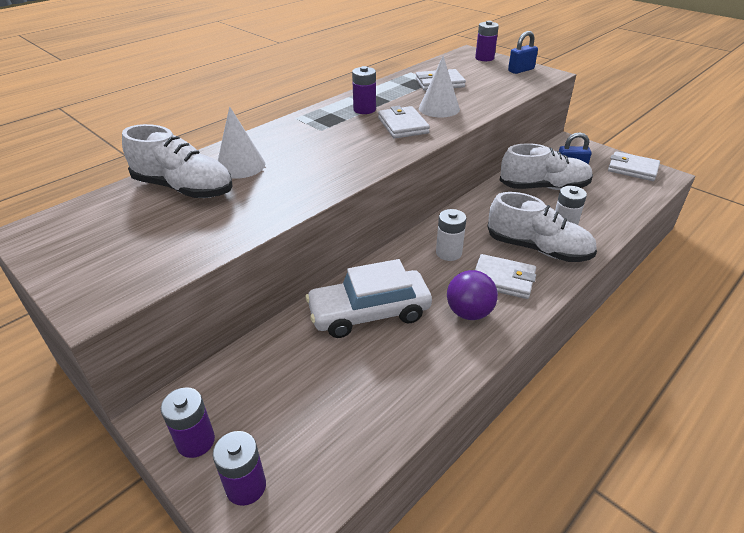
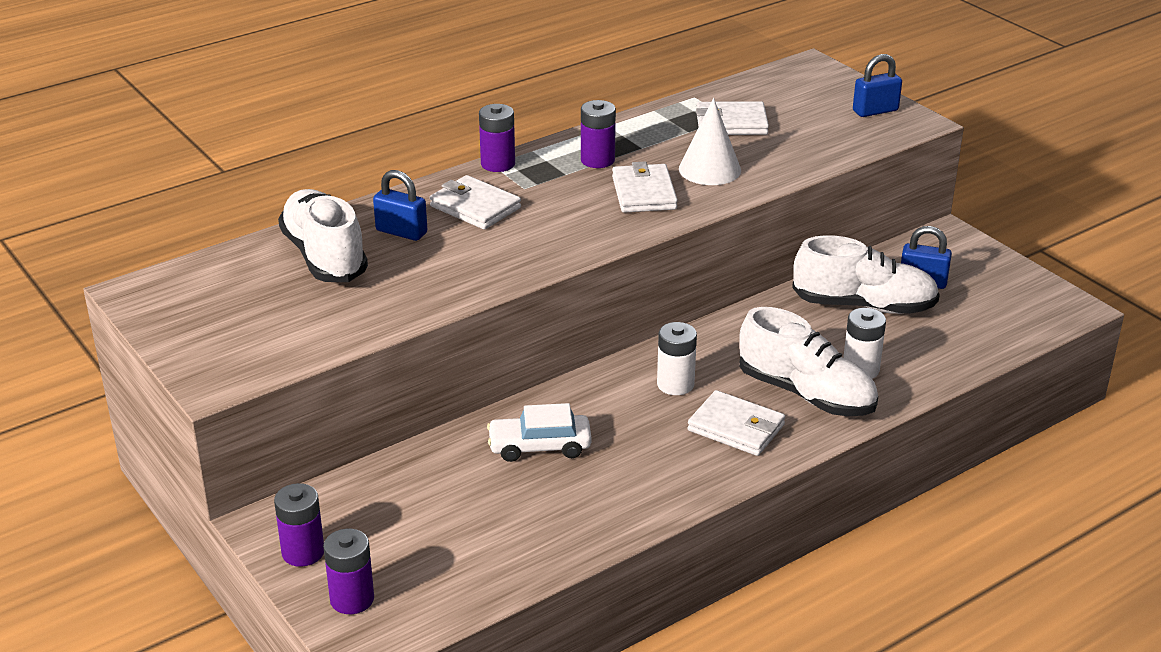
camera: 10 degrees right, 5 degrees down
(184, 188) = (324, 256): white shoe -> white shoe turned 150 degrees counterclockwise
(240, 166) = (401, 232): white cone -> blue padlock
(369, 313) = (539, 446): white car -> white car, size x0.65
(469, 312) = (671, 462): purple ball -> none
(484, 58) = (828, 81): purple battery -> purple battery (498, 164)
(632, 169) = (1026, 292): white wallet -> white wallet (475, 207)

